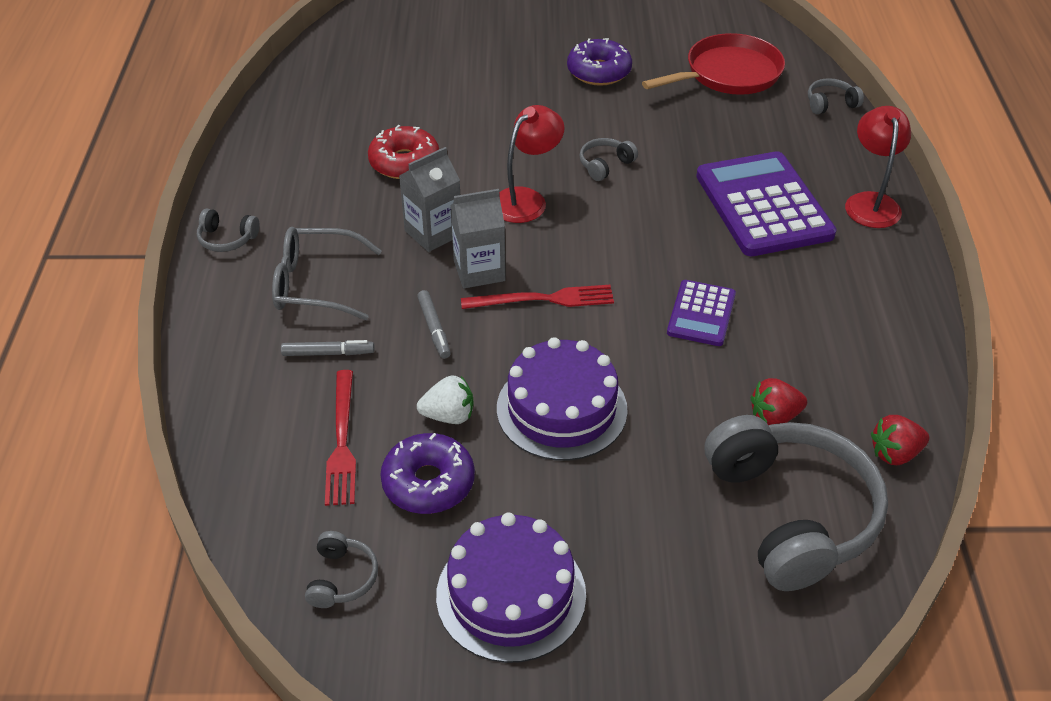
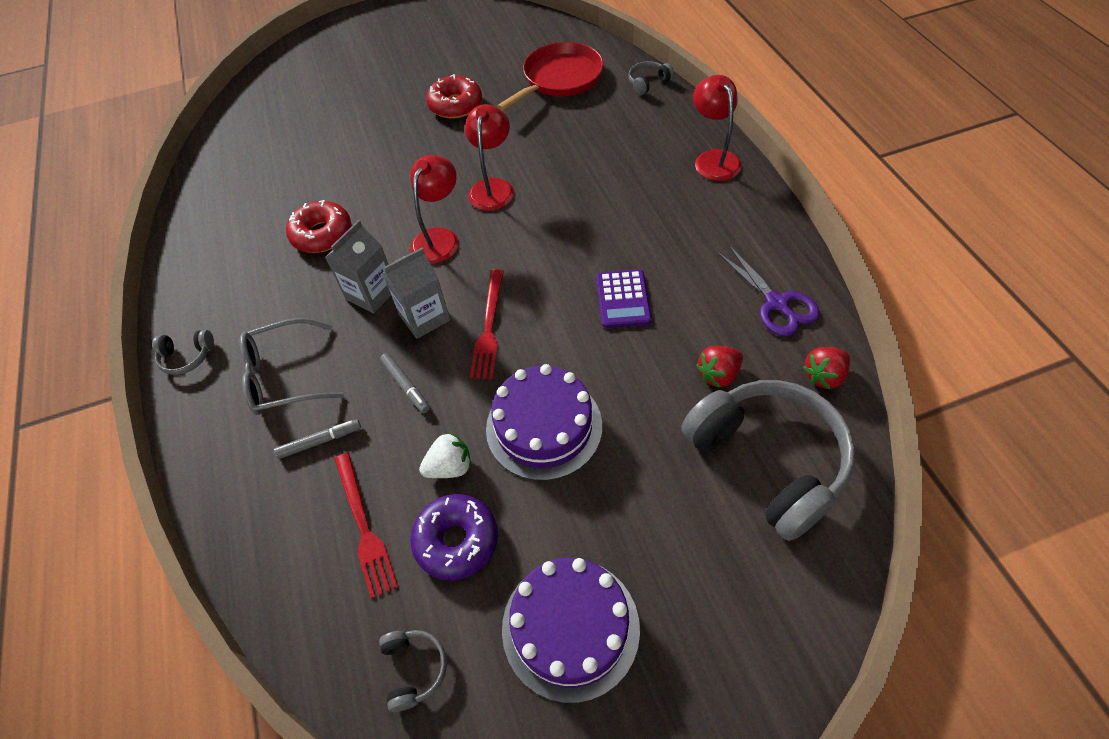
camera: 15 degrees left, 10 degrees up
(543, 299) = (489, 327): red fork -> red fork turned 120 degrees clockwise
(599, 71) = (455, 105): purple donut -> red donut
(605, 165) = (493, 187): grey headphones -> red lamp
(763, 205) = (633, 186): purple calculator -> none
(875, 368) = (777, 304): none -> purple scissors

